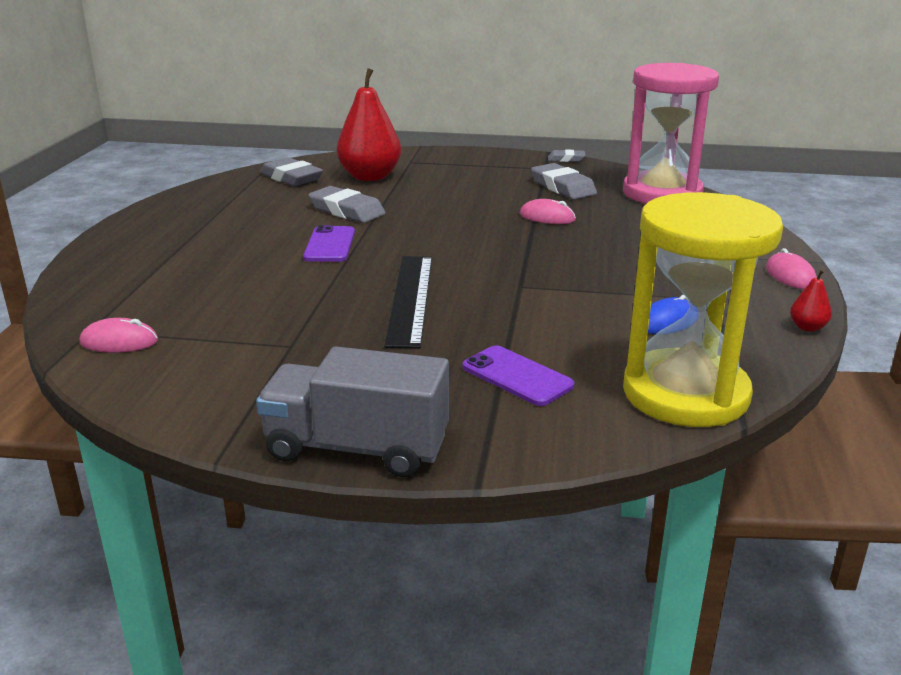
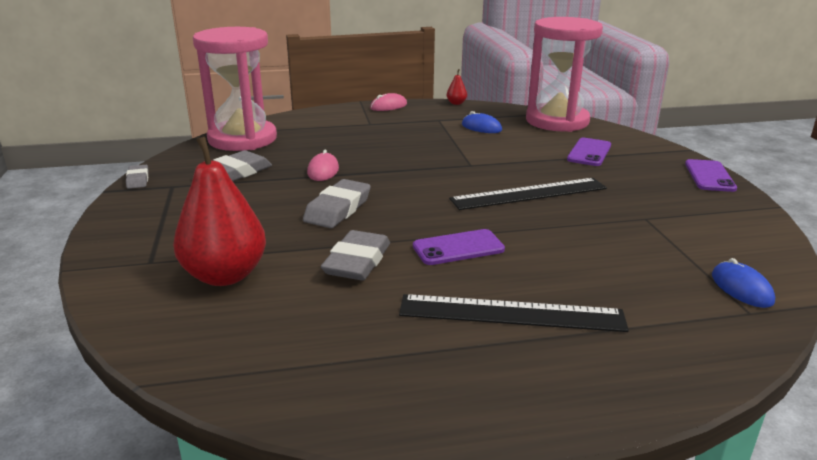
camera: 110 degrees left, 0 degrees up
(119, 342) = (741, 288): pink mouse -> blue mouse
(217, 244) = (511, 313): none -> black ruler
(291, 178) = (243, 336): grey eraser -> grey eraser (338, 209)
(357, 448) = (709, 176): grey truck -> purple phone
(685, 394) = (557, 121): yellow hourglass -> pink hourglass

